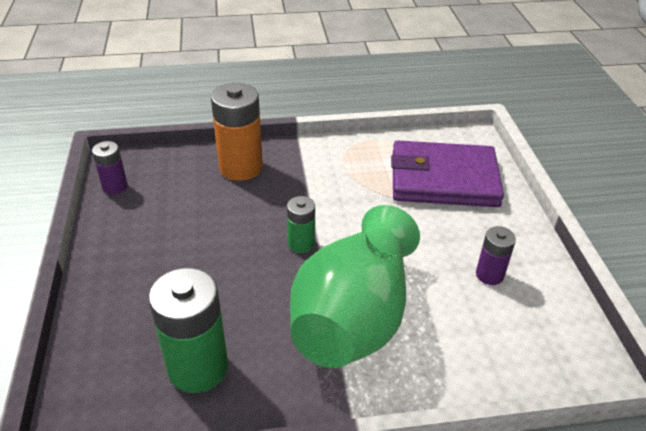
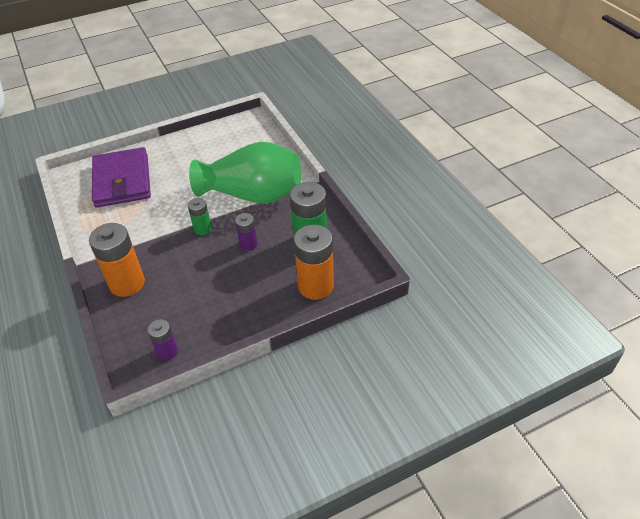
camera: 105 degrees left, 5 degrees up
(103, 348) = (315, 286): none -> orange battery
(489, 275) = (205, 153): purple battery -> purple battery (248, 244)

